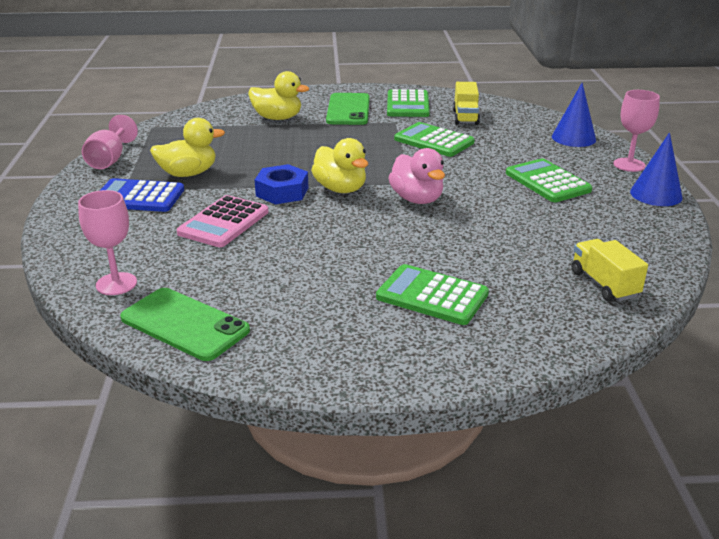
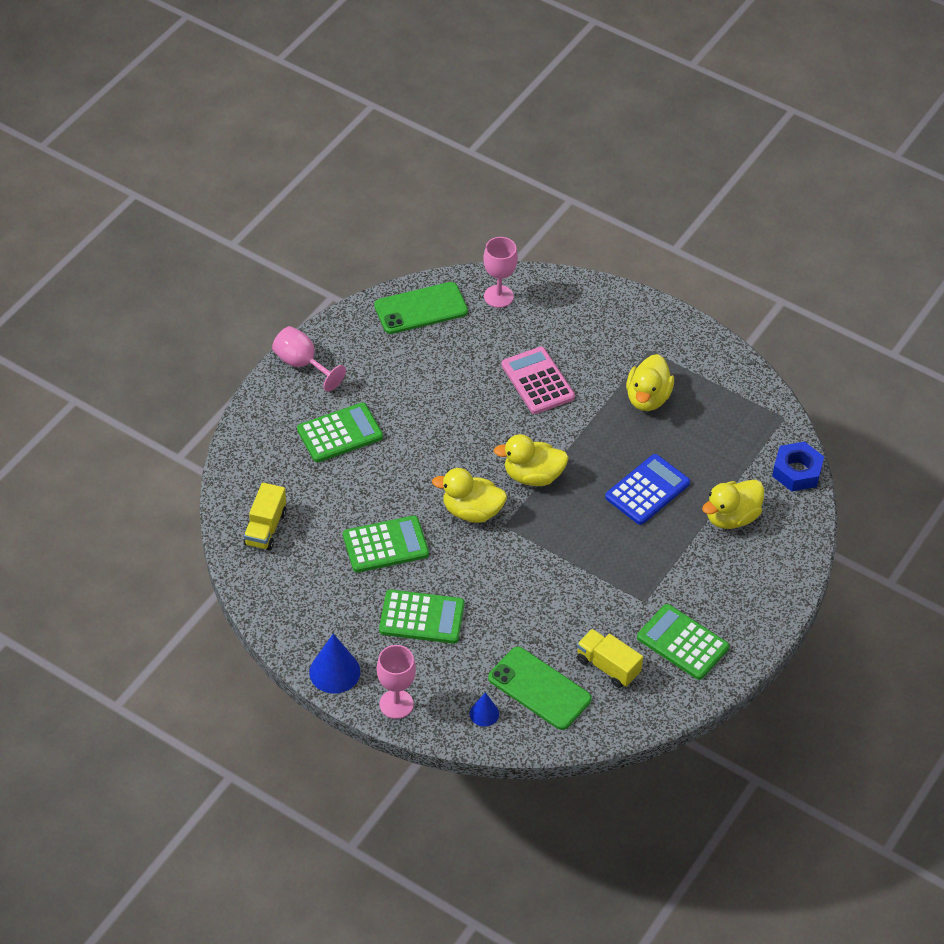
camera: 125 degrees right, 20 degrees up
(110, 160) = (722, 362): pink goblet -> pink goblet (302, 364)
(138, 197) = (626, 352): blue calculator -> blue calculator (647, 490)
(282, 192) = (560, 438): blue nut -> blue nut (797, 471)
(348, 110) = (709, 585): green phone -> green phone (539, 689)
(417, 199) = (472, 511): pink duck -> yellow duck
(434, 141) = (572, 600): green calculator -> green calculator (385, 545)
(573, 138) = (484, 713): blue cone -> blue cone, size x0.57
(604, 284) = (265, 528): yellow truck -> yellow truck turned 90 degrees clockwise

